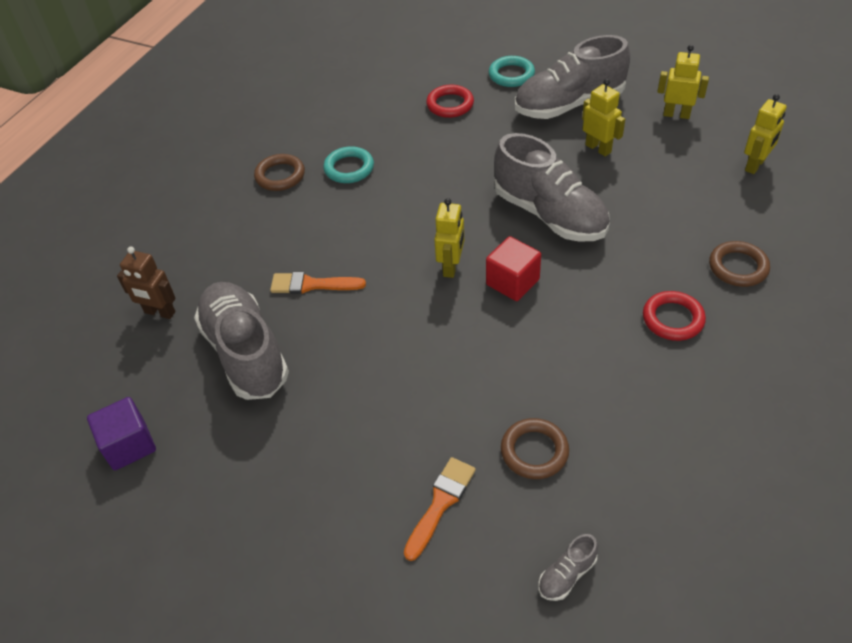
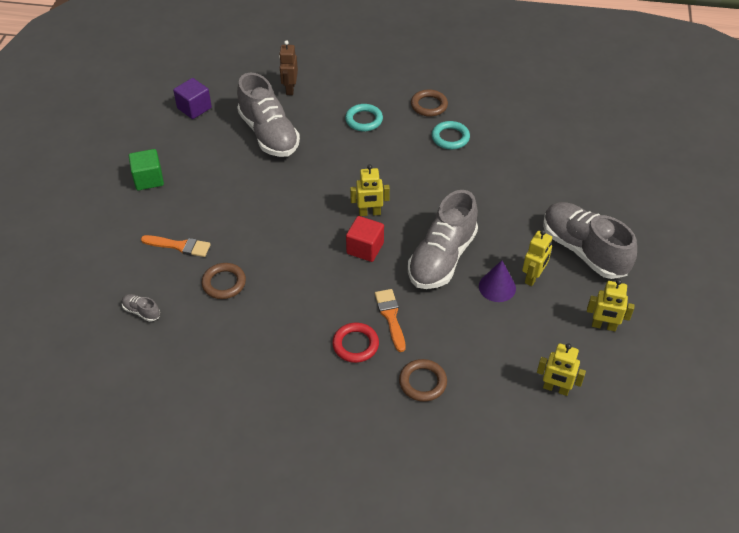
camera: 70 degrees right, 0 degrees up
(245, 352) = (269, 134): grey shoe -> grey shoe turned 105 degrees clockwise
(269, 534) = (148, 179): none -> green cube
(312, 284) = (332, 148): orange brush -> orange brush (391, 317)
(450, 104) = (549, 176): red ring -> none
(511, 75) = (607, 206): turquoise ring -> turquoise ring (364, 120)
(606, 178) = (497, 287): none -> purple cone
(676, 114) = (603, 326): yellow robot -> yellow robot turned 105 degrees clockwise

